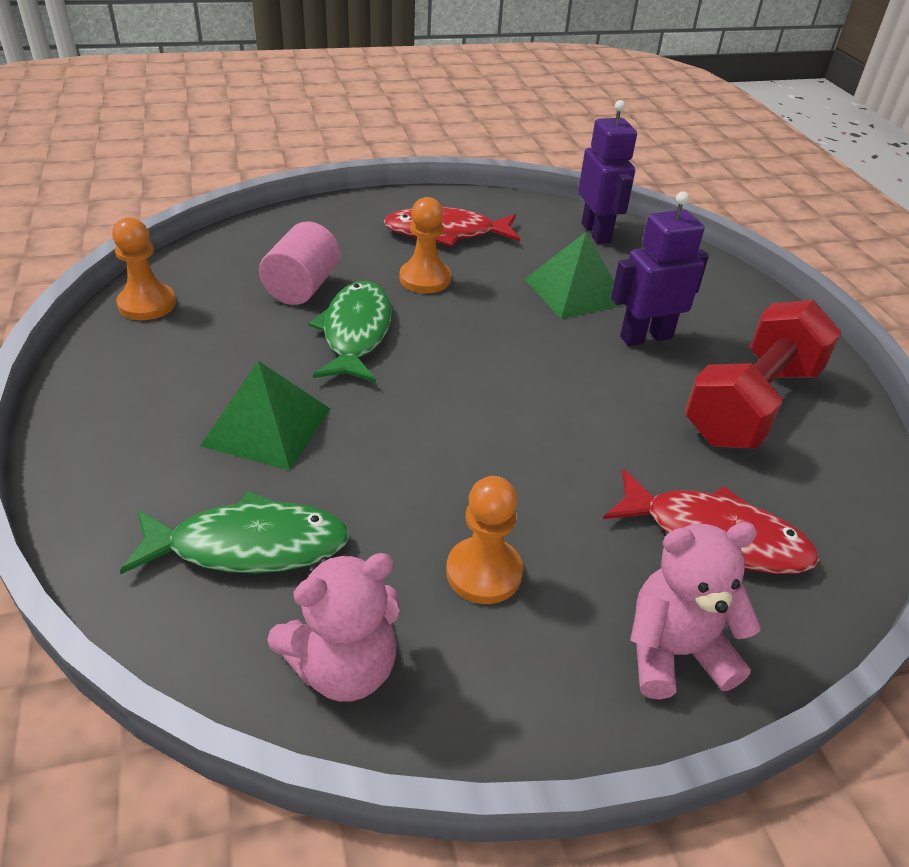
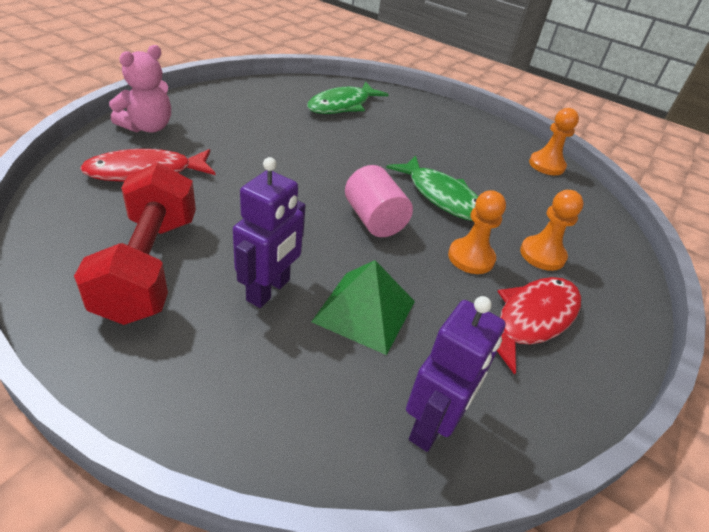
camera: 135 degrees right, 0 degrees up
(267, 427) = (400, 139): green pyramid -> none
(302, 287) = (514, 211): pink cylinder -> pink cylinder (374, 220)
(344, 667) = (269, 91): pink teddy bear -> none
(484, 572) = (248, 125): orange pawn -> orange pawn (542, 255)
(596, 233) = (432, 425): purple robot -> purple robot turned 90 degrees counterclockwise

